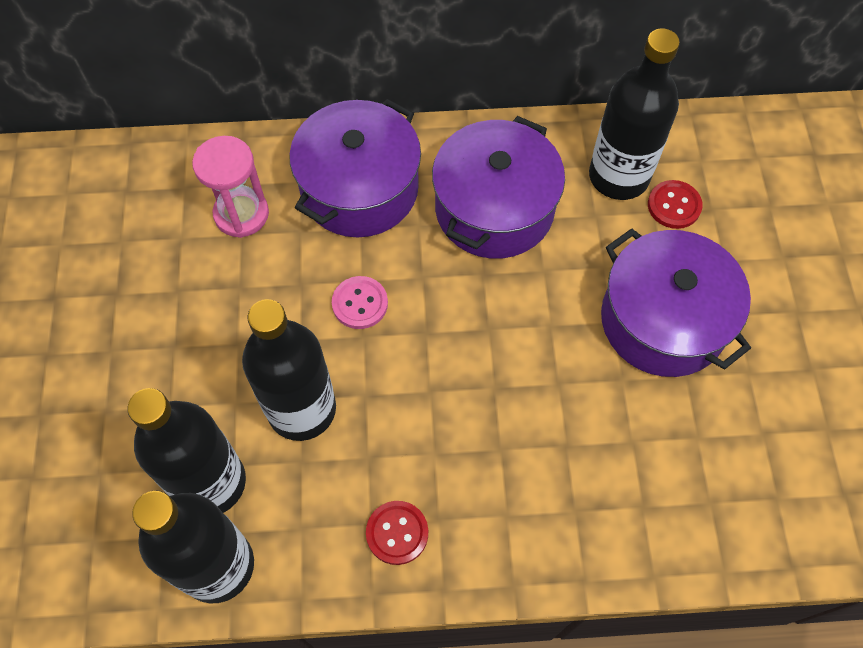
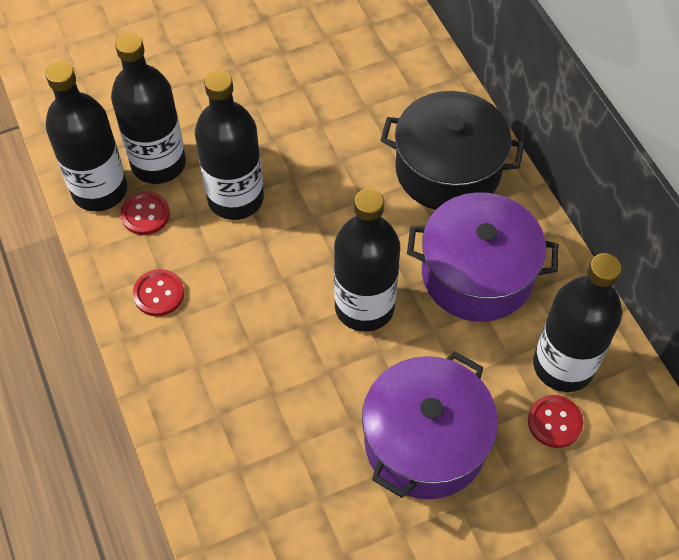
camera: 70 degrees right, 5 degrees down
(241, 214) = (385, 100): pink hourglass -> none
(279, 518) = (145, 214): none -> red button
(359, 188) = (448, 170): purple pot -> black pot
(360, 303) = (341, 206): pink button -> none
(494, 323) = (364, 307): none -> black bottle

